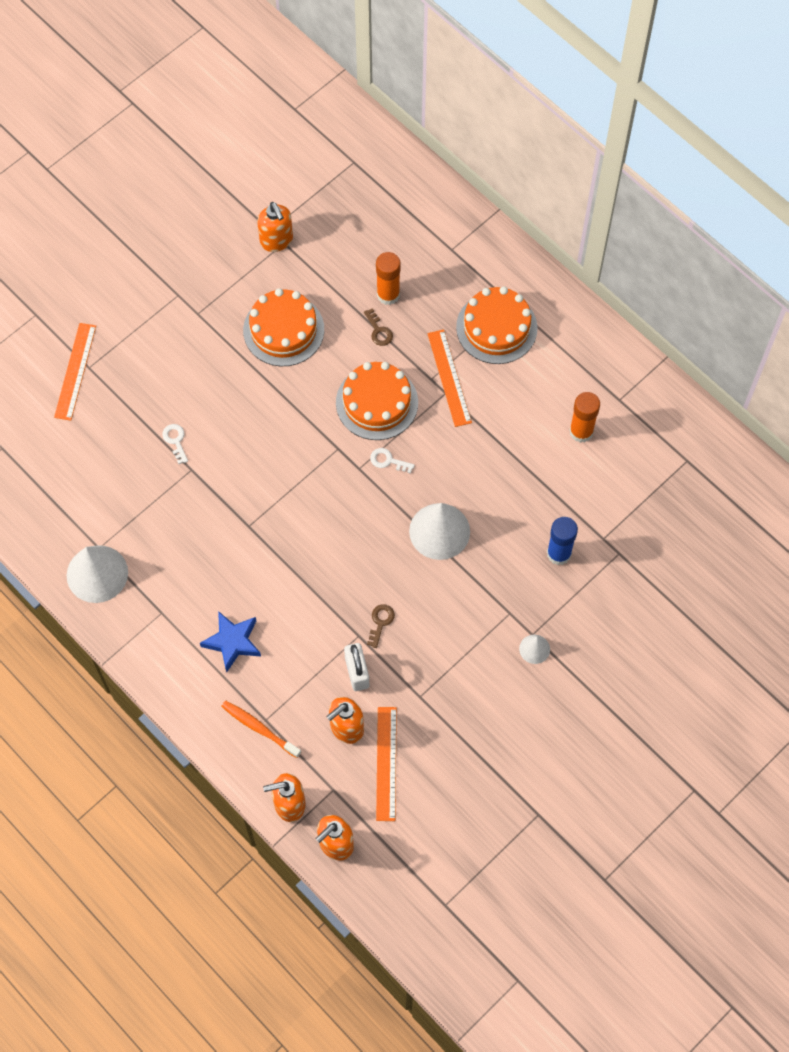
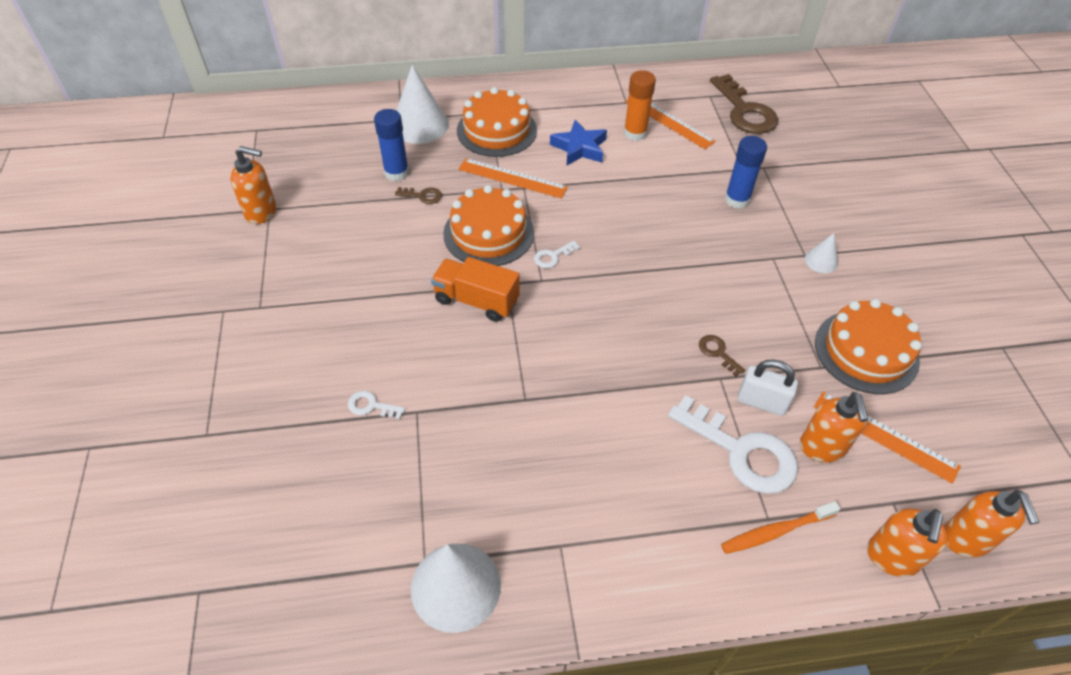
camera: 55 degrees left, 15 degrees down
(75, 371) = (195, 450): orange ruler -> orange ruler (669, 121)
(232, 642) = (650, 494): blue star -> blue star (579, 148)
(283, 330) = (350, 255): orange cake -> orange cake (866, 351)
(306, 679) = (741, 451): none -> white key
(307, 440) = (476, 301): none -> orange truck
(388, 294) = (396, 173): orange glue stick -> blue glue stick
(439, 531) = (654, 260): white cone -> white cone (420, 125)
(688, 500) = (745, 111): none -> brown key

